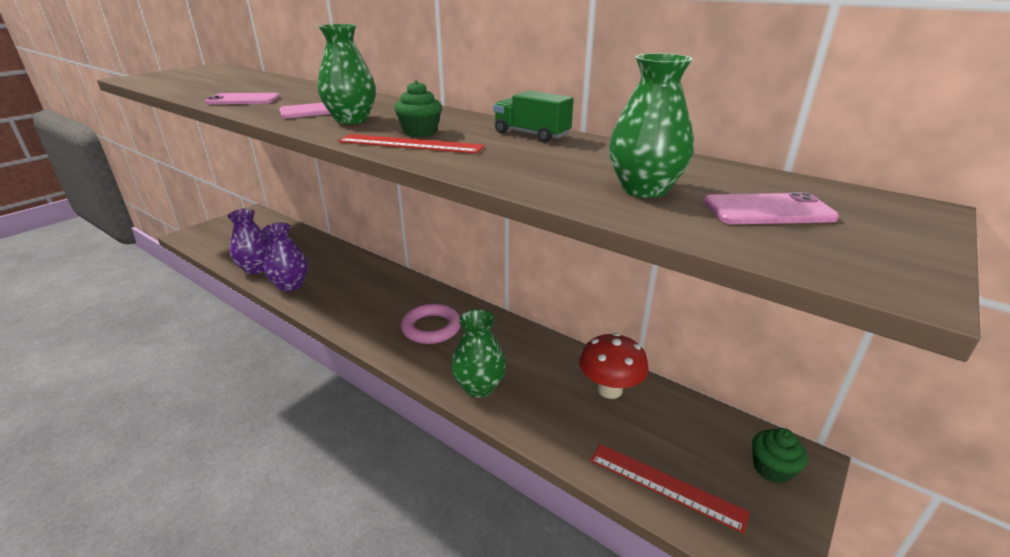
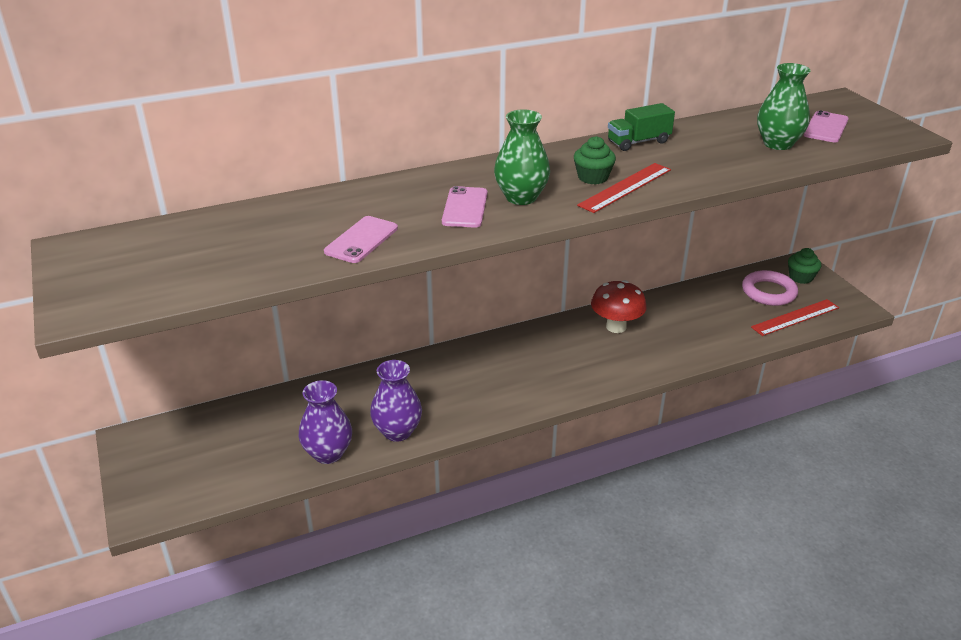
camera: 60 degrees left, 5 degrees up
(431, 328) = (560, 358): pink ring -> pink ring (769, 292)
(479, 387) = (660, 357): green vase -> none
(610, 390) = (701, 302): red mushroom -> red mushroom (616, 327)

